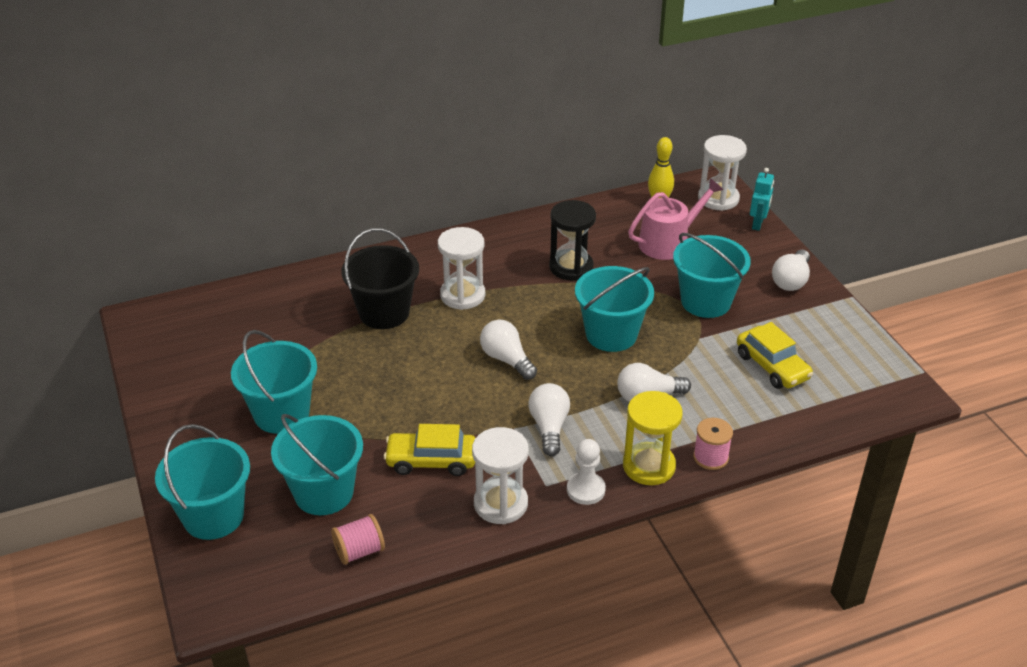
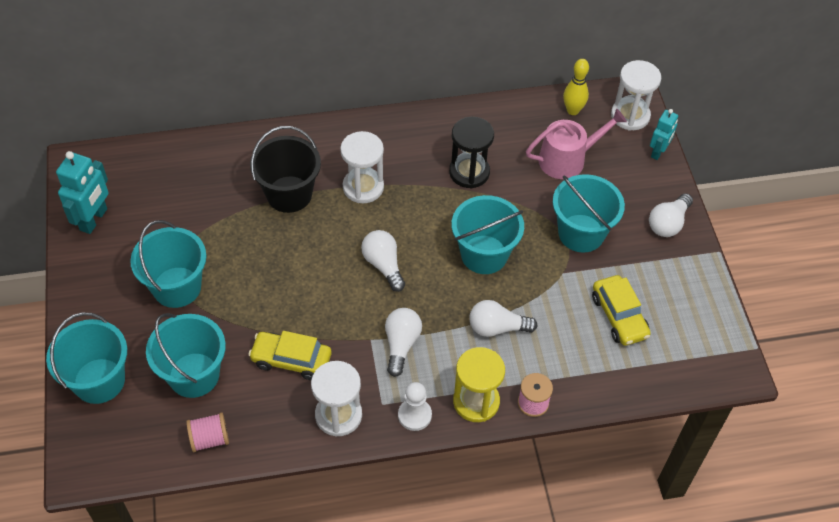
camera: 10 degrees right, 15 degrees up
(170, 366) = (94, 220): none -> turquoise robot

